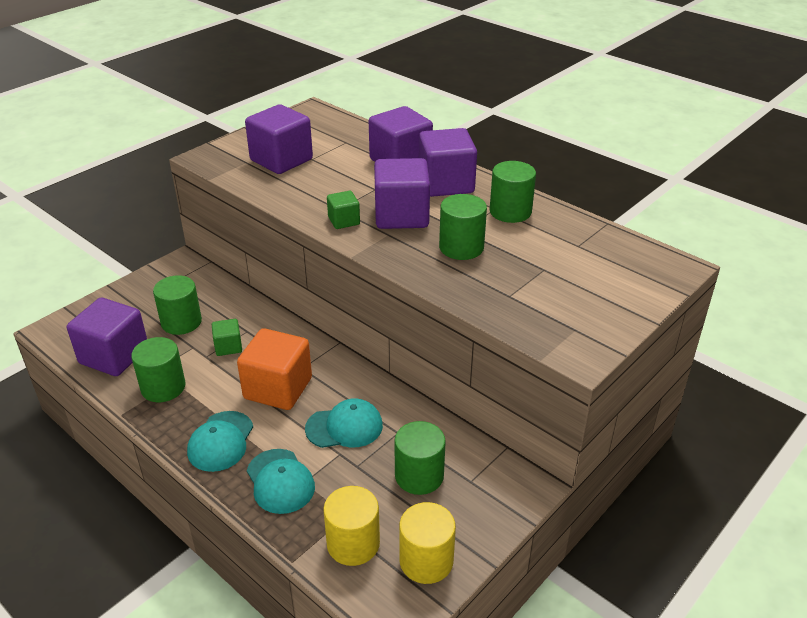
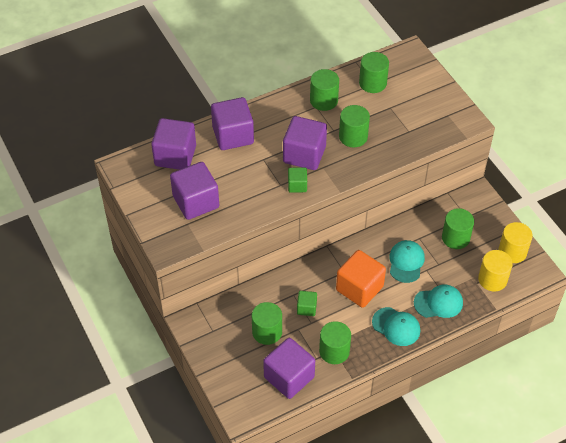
camera: 70 degrees left, 15 degrees up
(446, 184) = (275, 120): purple cube -> purple cube (175, 156)
(579, 245) = (372, 83): none -> green cylinder

